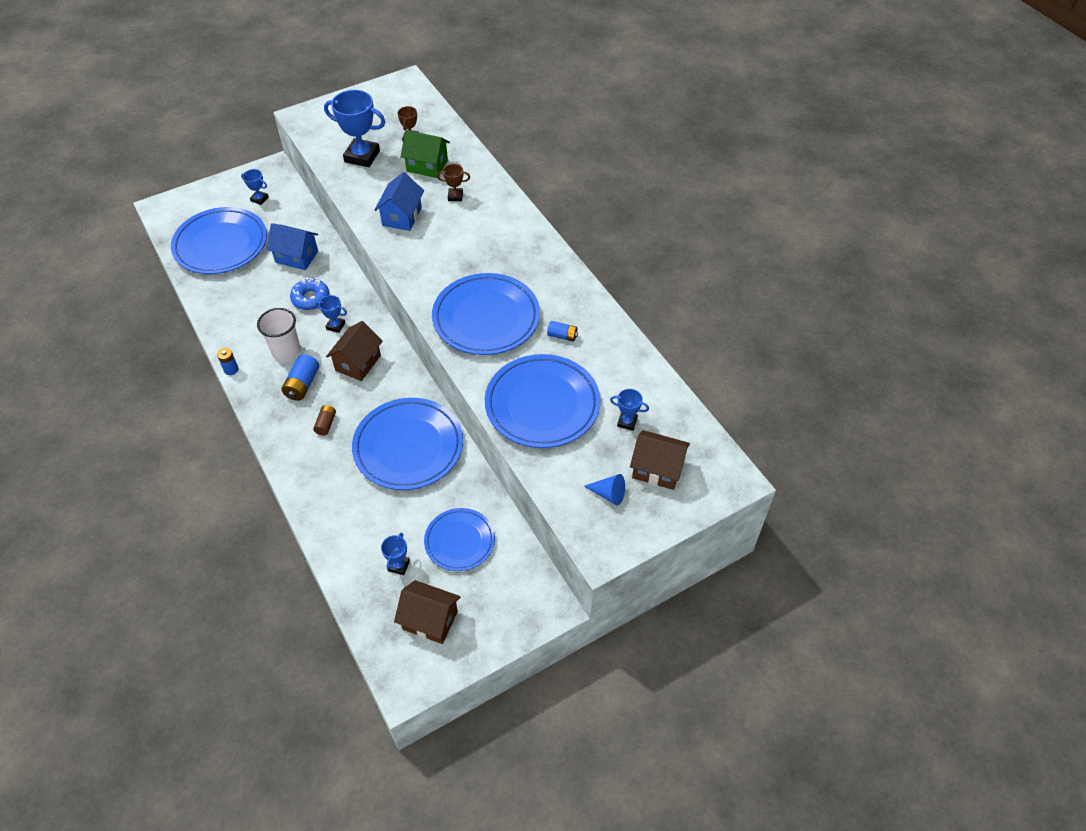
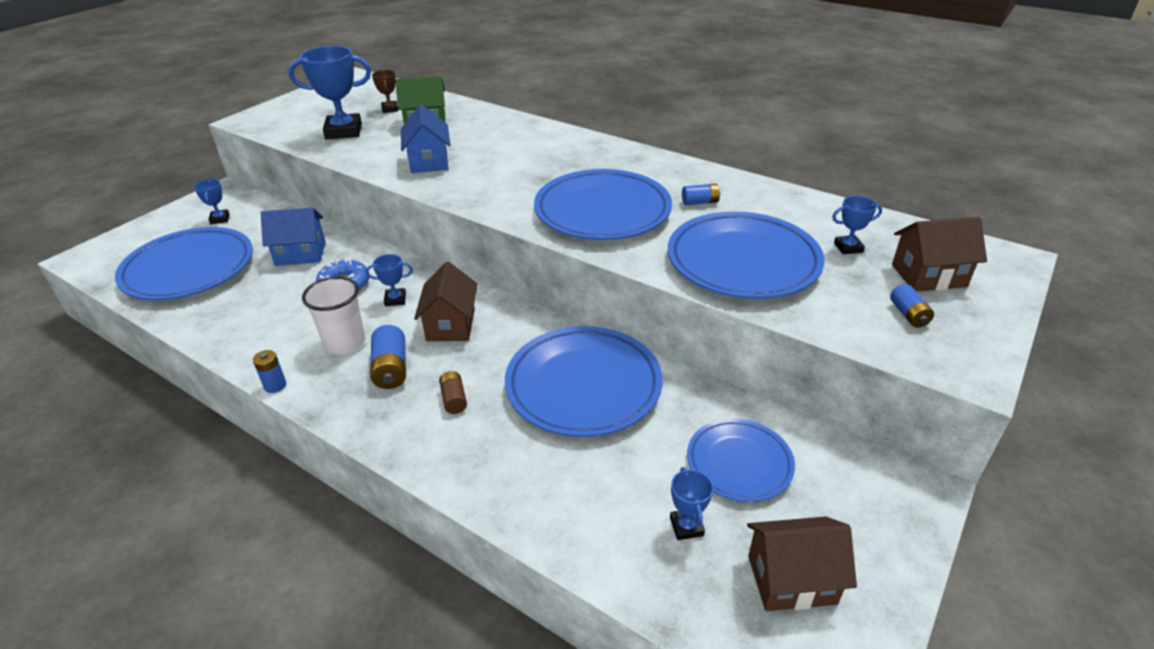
camera: 25 degrees left, 15 degrees down
(259, 199) = (220, 219): blue trophy -> blue trophy turned 75 degrees clockwise
(455, 196) = (477, 135): brown trophy -> none
(608, 494) = (908, 314): blue cone -> blue battery

